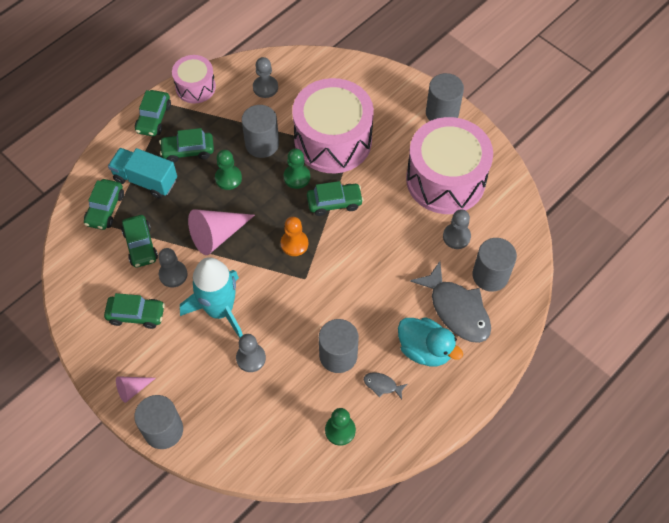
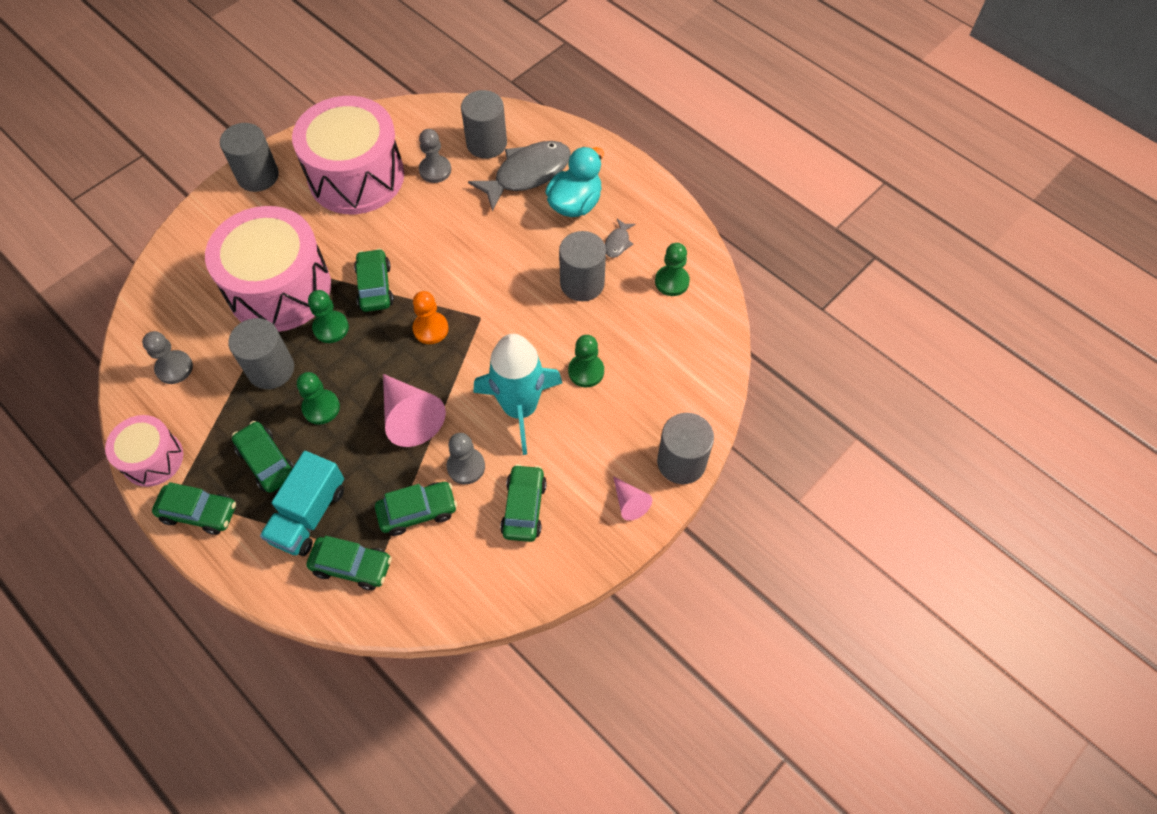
camera: 90 degrees left, 0 degrees up
(188, 151) = (267, 461): green car -> green car turned 150 degrees clockwise
(251, 358) = (586, 371): grey pawn -> green pawn

